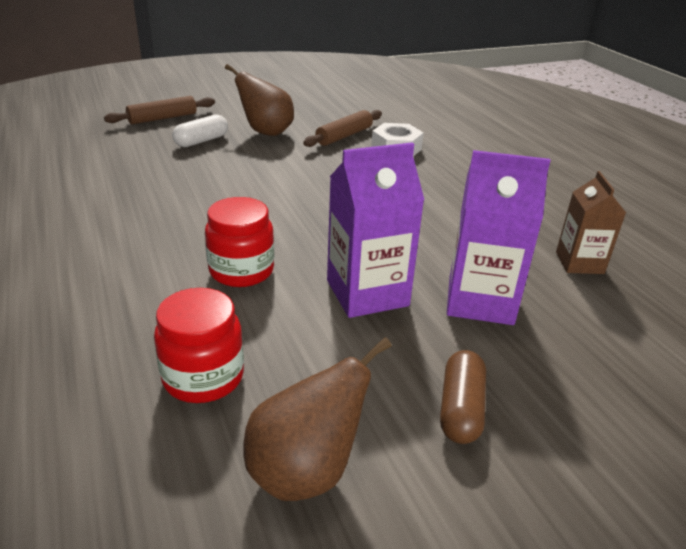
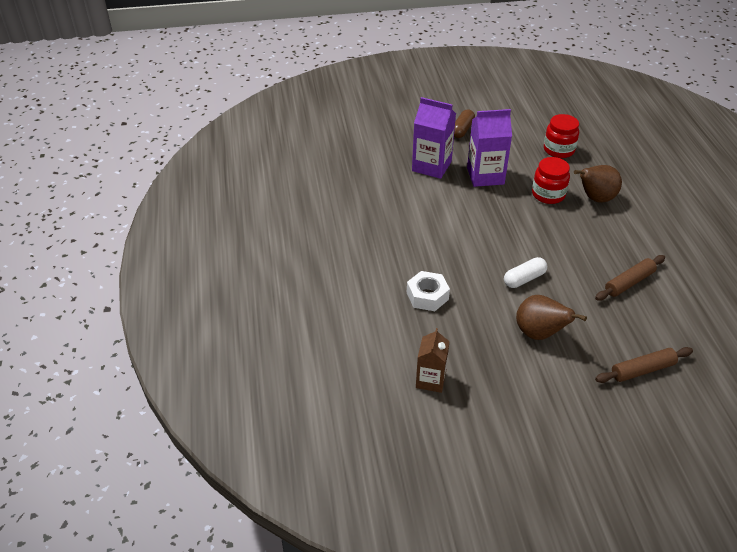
camera: 165 degrees left, 10 degrees up
(201, 141) = (595, 324): white capsule -> white capsule (524, 279)
(306, 471) = (520, 121): brown pear -> brown pear (595, 198)
(344, 136) = (468, 320): brown rolling pin -> brown rolling pin (629, 282)
(579, 263) = (365, 180): brown carton -> brown carton (430, 380)

